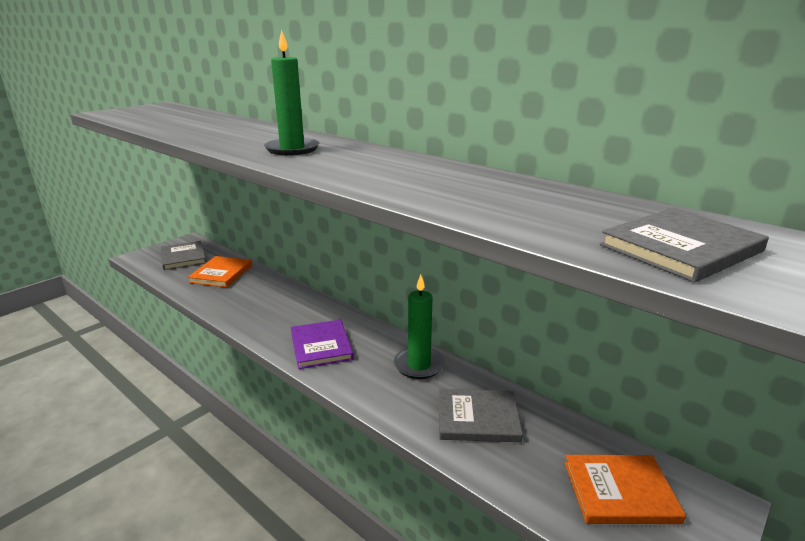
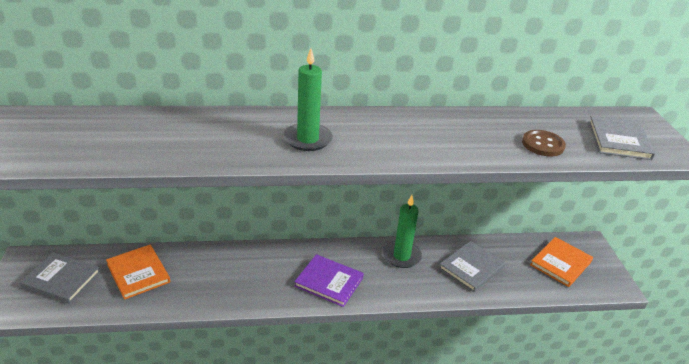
camera: 50 degrees left, 10 degrees up
(525, 214) = (543, 144): none -> brown button

